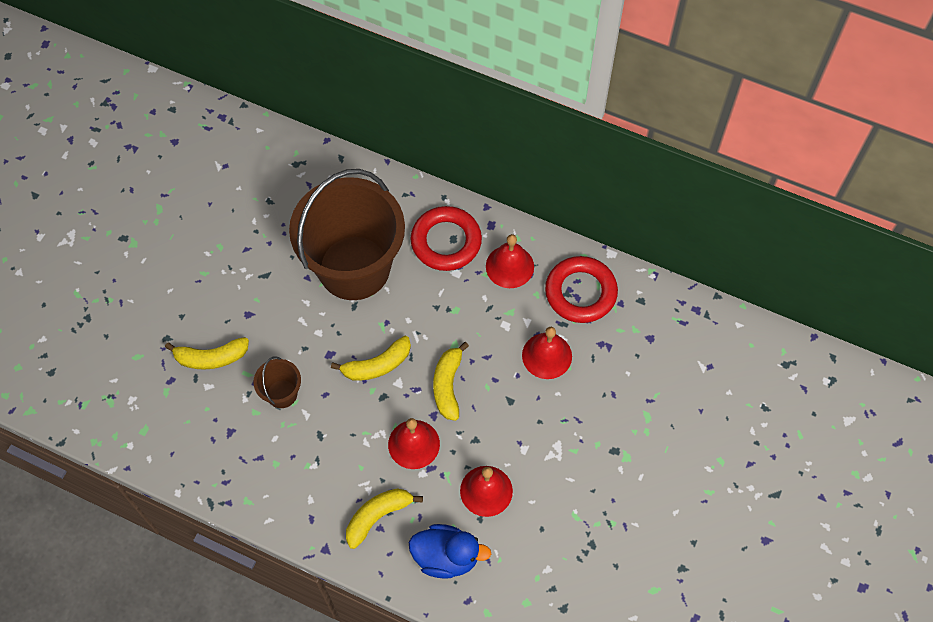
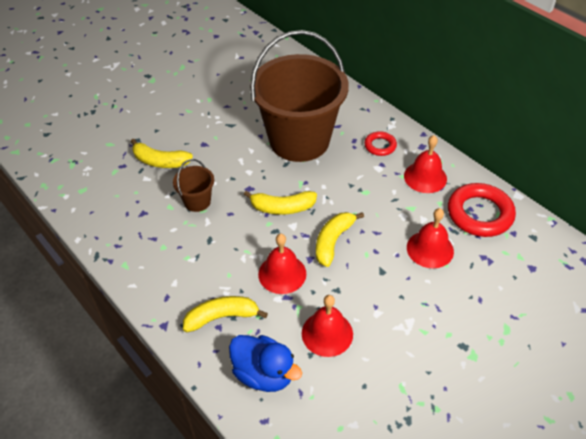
camera: 25 degrees right, 15 degrees down
(446, 241) = (380, 146): red ring -> red ring, size x0.53

